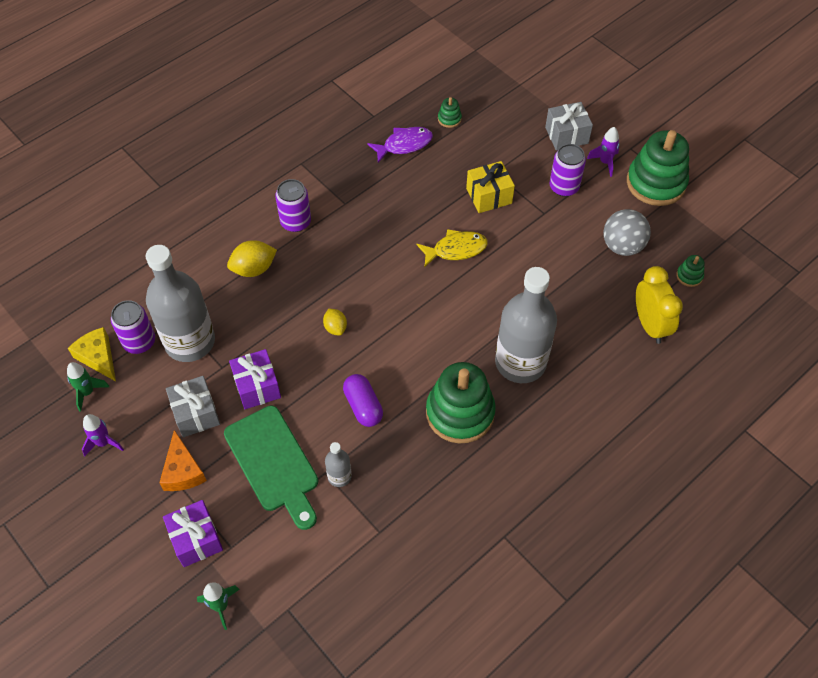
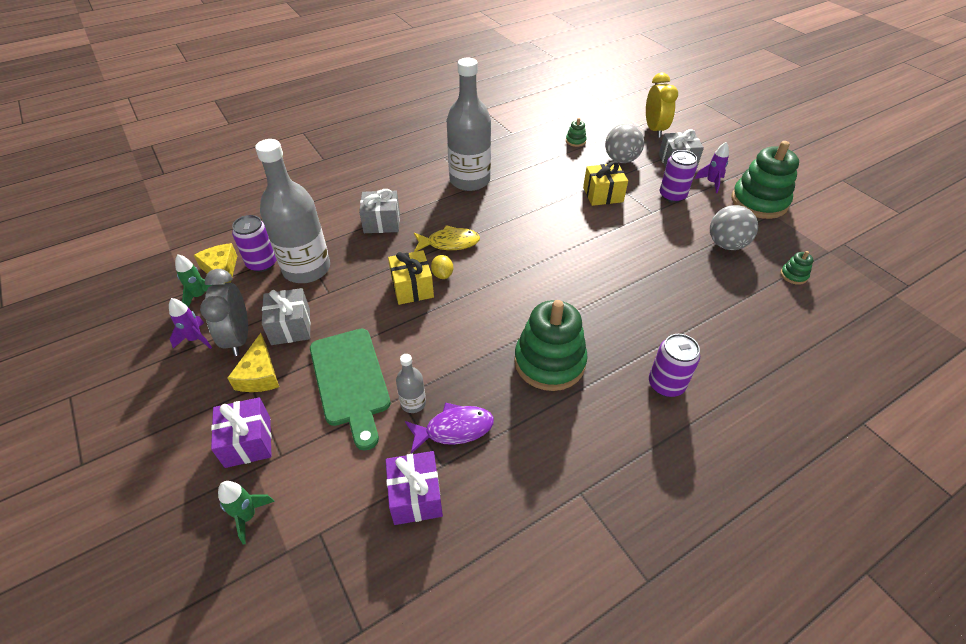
camera: 10 degrees right, 10 degrees down
(147, 434) = (238, 338): none -> grey clock
(183, 471) = (259, 374): orange cheese -> yellow cheese
(254, 269) = (382, 222): yellow lemon -> grey gift
(257, 387) = (355, 312): purple gift -> purple gift (416, 496)
(295, 222) = (428, 194): purple can -> purple can (666, 384)
(308, 348) = (412, 288): none -> yellow gift
(363, 406) = (453, 343): purple capsule -> none
(404, 145) = (534, 153): purple fish -> purple fish (454, 429)
(456, 249) = (567, 229): yellow fish -> yellow fish (449, 243)
(504, 141) = (621, 160): none -> grey ball
(520, 362) = (617, 326): grey bottle -> grey bottle (469, 180)
(650, 325) = (753, 311): yellow clock -> yellow clock (654, 129)

